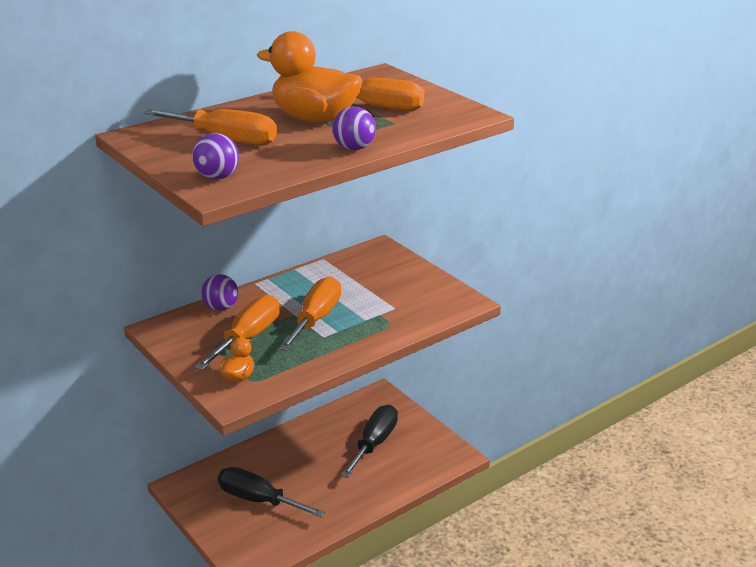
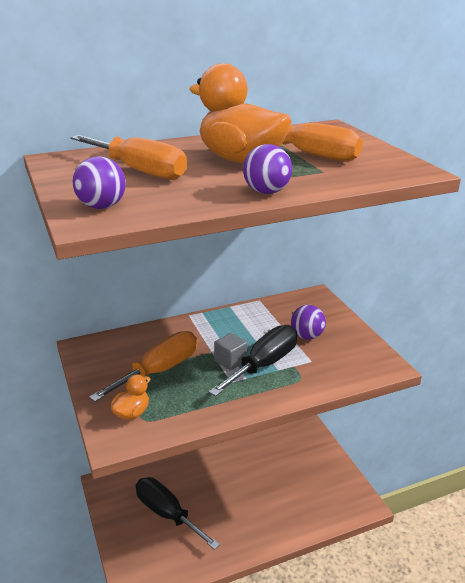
camera: 15 degrees right, 0 degrees up
(221, 308) = (148, 335): purple ball -> purple ball (307, 336)
(316, 319) = (230, 361): orange screwdriver -> grey cube
(374, 443) = (287, 475): black screwdriver -> black screwdriver (264, 364)

